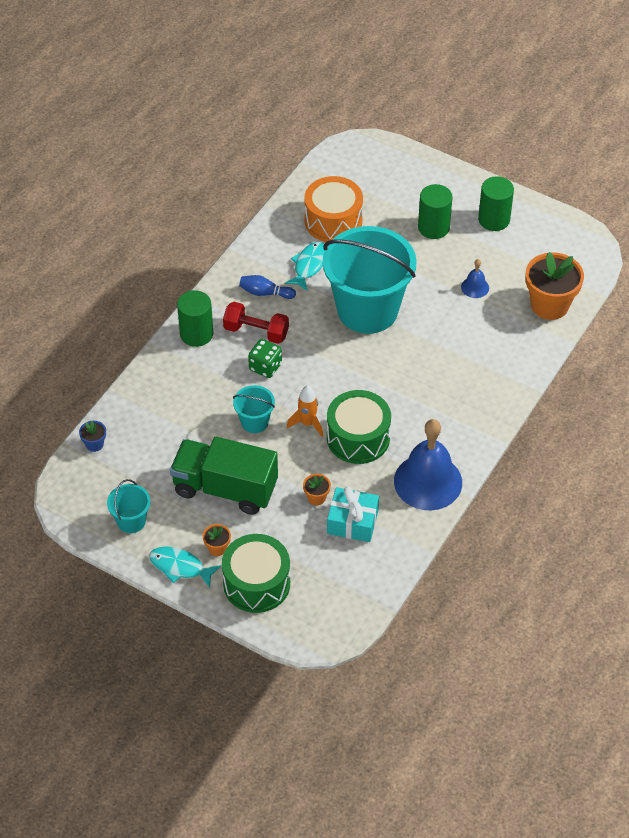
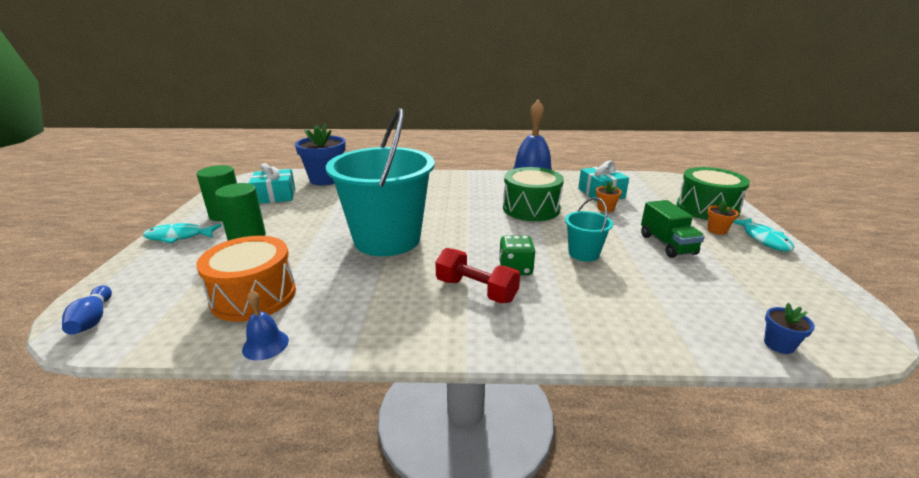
camera: 120 degrees left, 25 degrees down
(131, 521) = (787, 278): turquoise bucket -> none
(196, 334) = (526, 333): green cylinder -> none
(225, 488) = (667, 244): green truck -> green truck, size x0.60
(256, 332) = (476, 290): red dumbbell -> red dumbbell turned 45 degrees counterclockwise
(265, 293) = (411, 304): blue bowling pin -> blue bowling pin (93, 319)
(307, 423) = (548, 230): orange rocket -> none
(309, 265) = (344, 289): turquoise fish -> turquoise fish (179, 237)
(475, 287) = (323, 204): blue bell -> blue bell (265, 344)
(522, 257) = (275, 196): none -> turquoise gift
(549, 305) = (326, 179): orange flower pot -> blue flower pot

